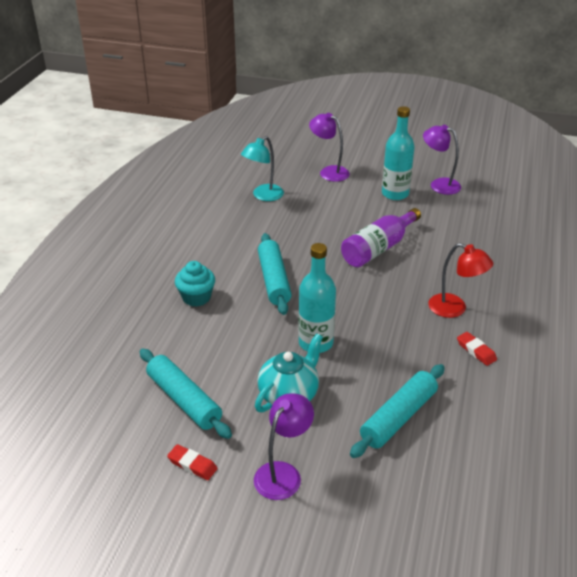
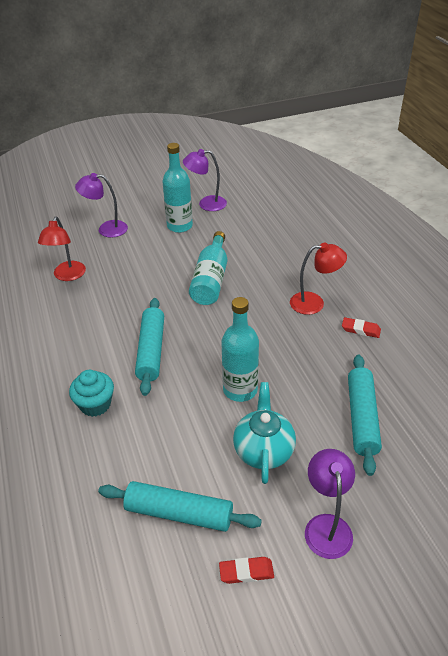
camera: 35 degrees left, 5 degrees up
(263, 196) = (67, 276): turquoise lamp -> red lamp
(273, 280) = (151, 351): turquoise rolling pin -> turquoise rolling pin turned 45 degrees clockwise
(378, 248) = (211, 279): purple bottle -> turquoise bottle

